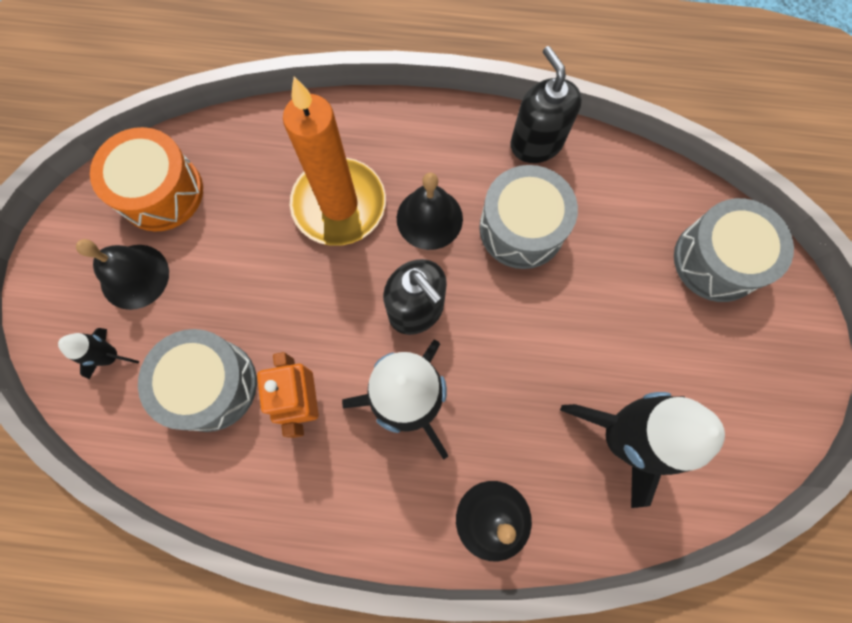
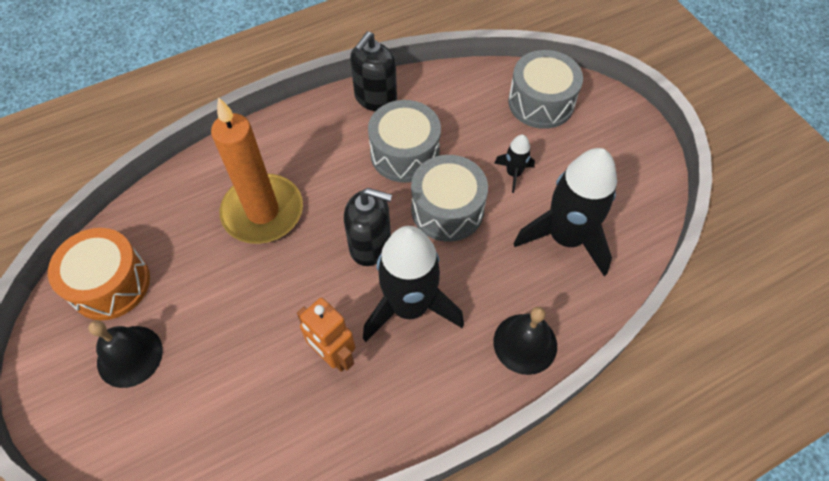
camera: 35 degrees left, 15 degrees down
(111, 356) = (150, 426): black rocket -> black rocket (513, 173)
(211, 385) = (251, 392): grey drum -> grey drum (447, 209)
(429, 218) = (336, 183): black bell -> none
(536, 143) = (375, 98): black soap dispenser -> black soap dispenser turned 90 degrees counterclockwise

